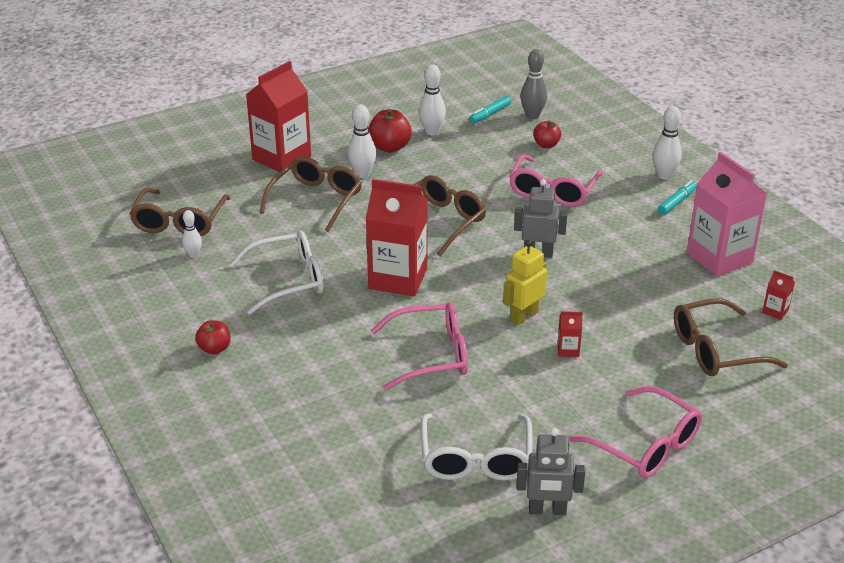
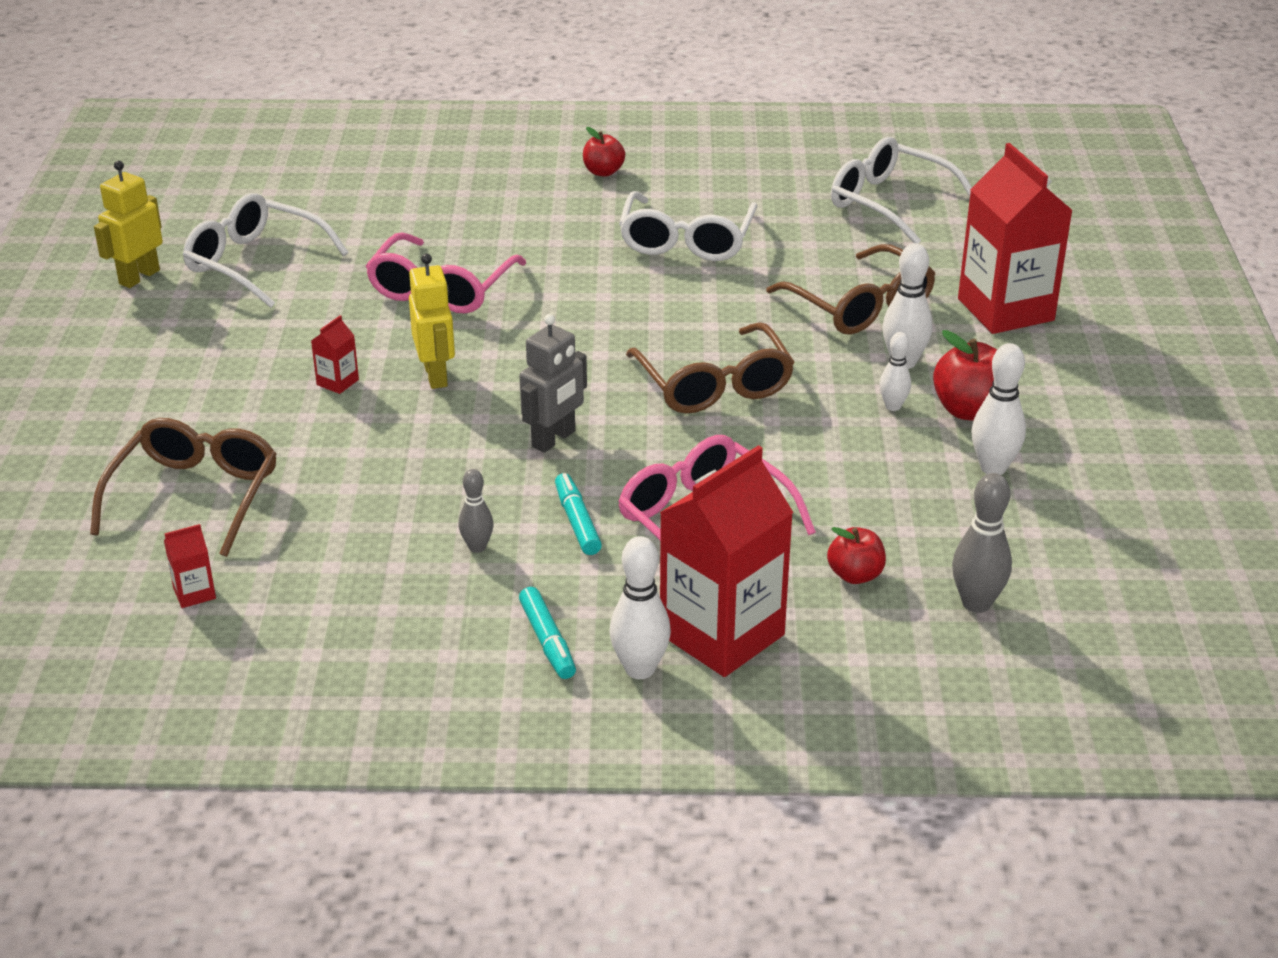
camera: 120 degrees right, 0 degrees up
(179, 222) = (889, 203): brown glasses -> white glasses
(193, 255) = (802, 196): white bowling pin -> white bowling pin (893, 406)
(398, 279) = (612, 312): red carton -> red carton (722, 635)
(490, 114) = (1016, 554): turquoise marker -> turquoise marker (577, 522)
(547, 510) = (139, 277): grey robot -> yellow robot
(643, 243) = (477, 547): none -> grey bowling pin
(646, 445) = (131, 369): pink glasses -> none
(719, 257) = (363, 607): pink carton -> none

